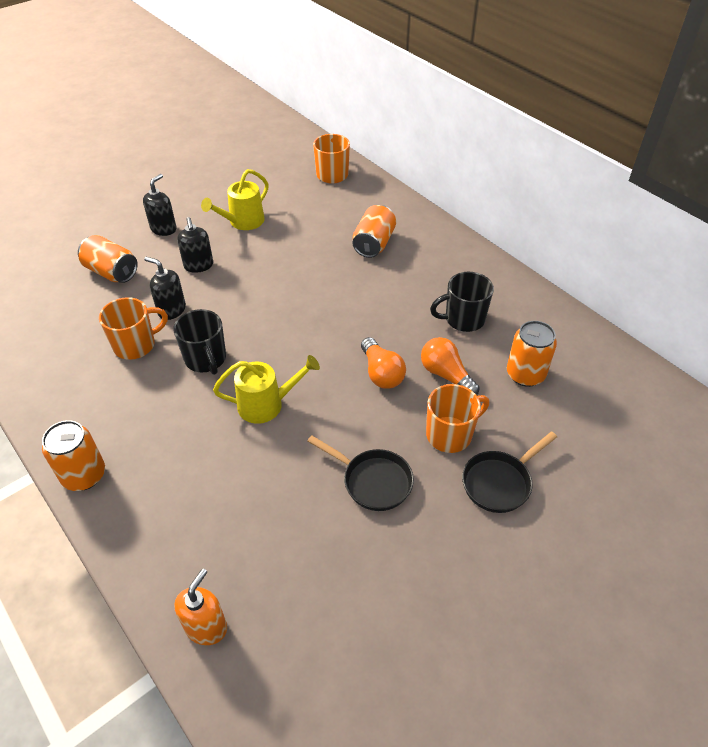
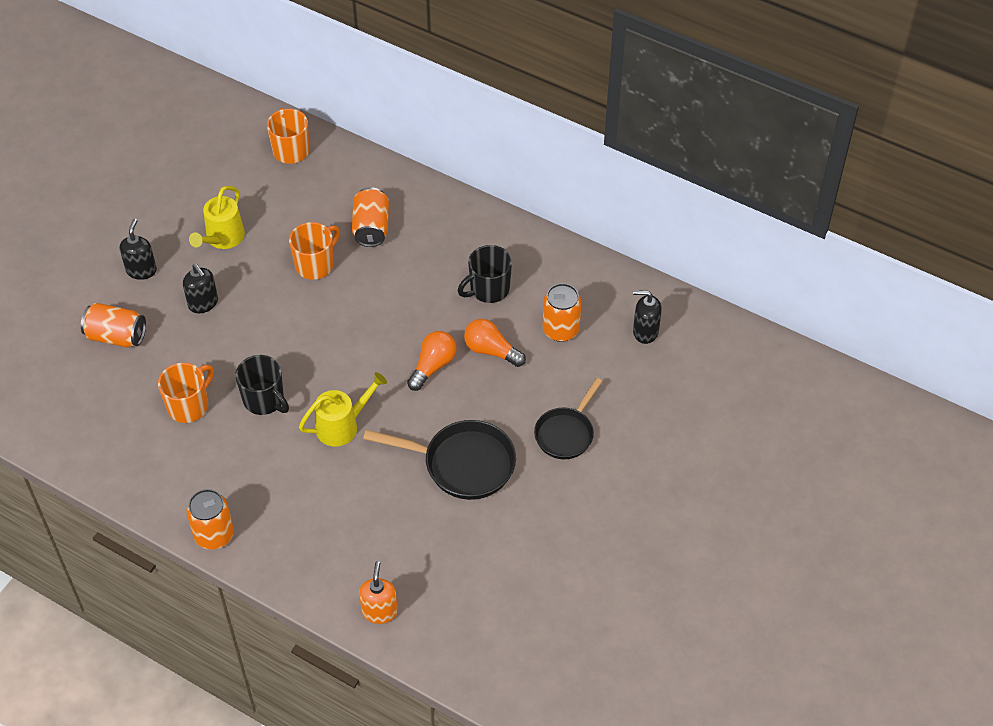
camera: 20 degrees left, 5 degrees up
(171, 310) = (203, 360): black soap dispenser -> black soap dispenser (645, 332)
(373, 481) = (463, 464): black pan -> black pan, size x1.50
(381, 373) = (433, 366): orange light bulb -> orange light bulb turned 105 degrees counterclockwise
(450, 434) = (513, 405): orange mug -> orange mug (315, 264)

